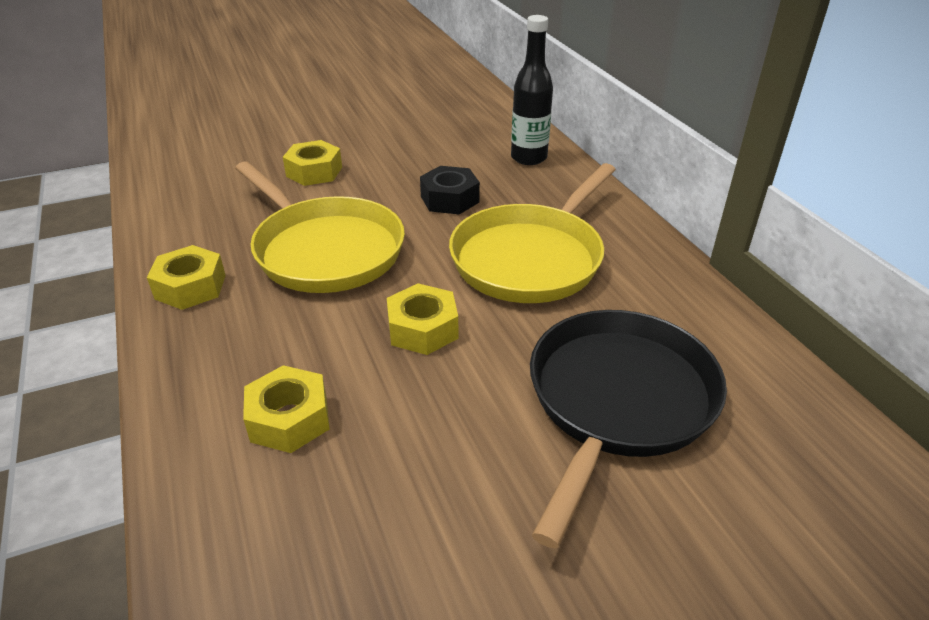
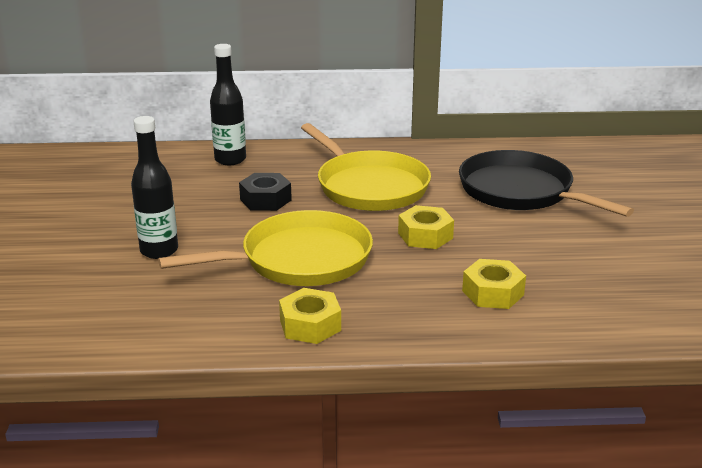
camera: 70 degrees left, 10 degrees down
(314, 172) = (159, 251): yellow nut -> black bottle

